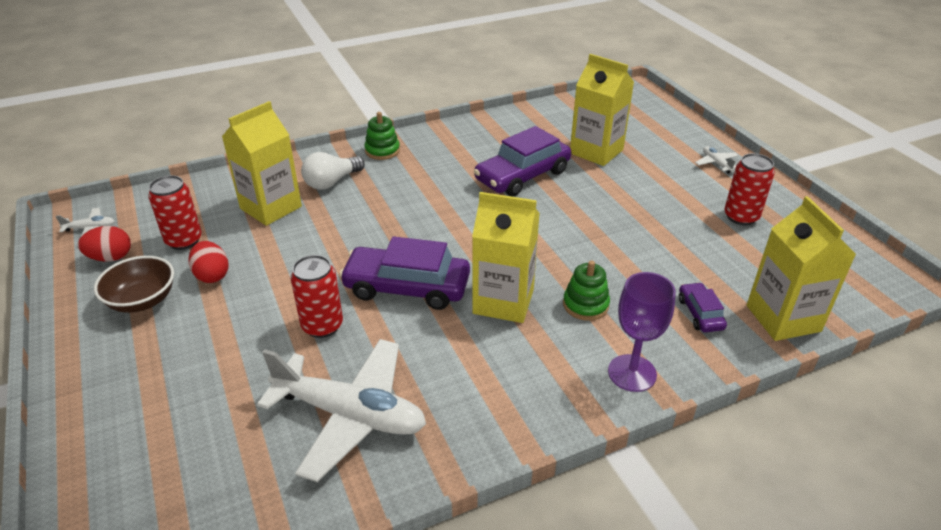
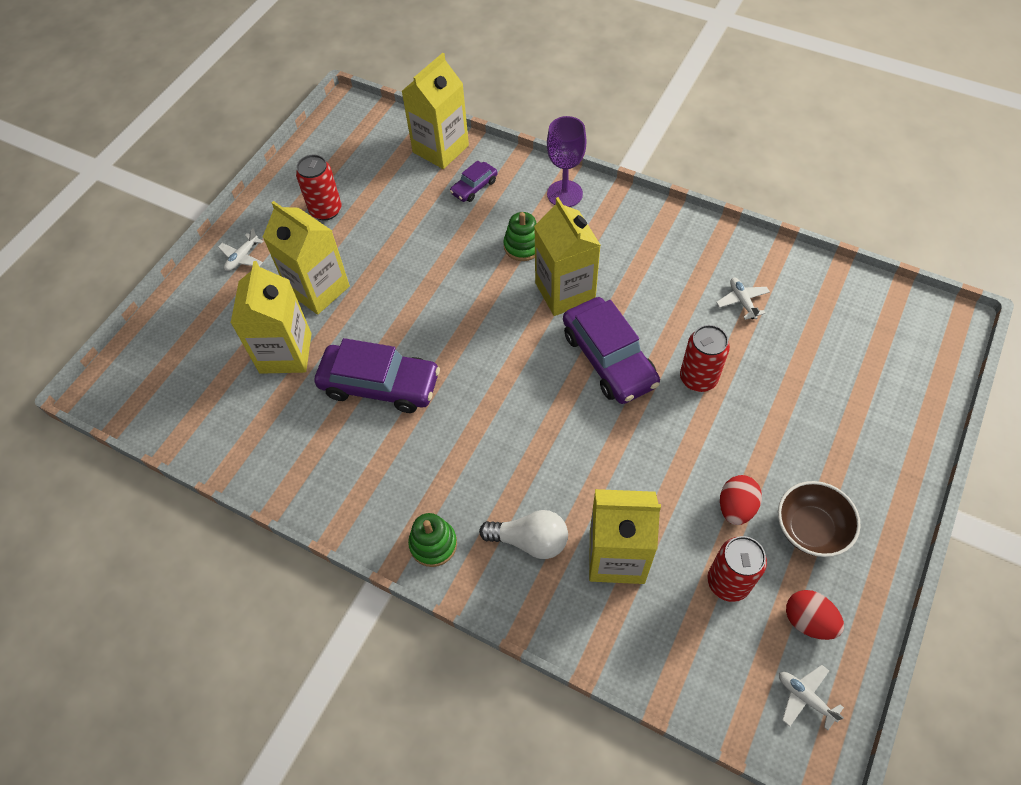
camera: 125 degrees left, 20 degrees up
(350, 415) = (742, 301): white plane -> white plane, size x0.40
(646, 183) = (318, 289): none -> yellow carton

